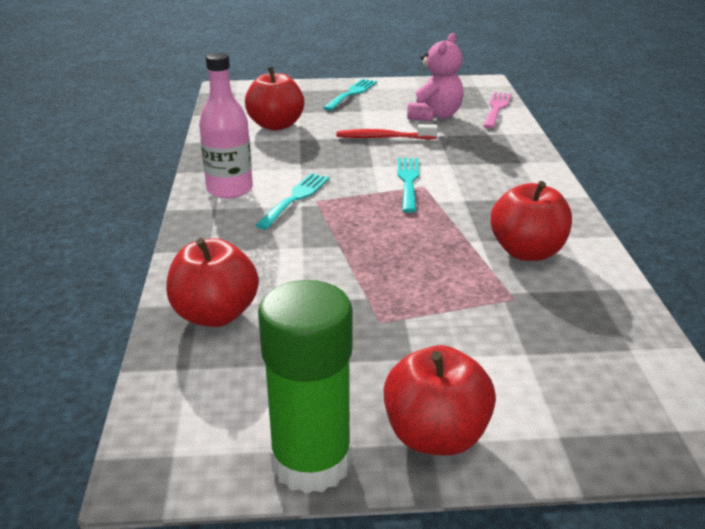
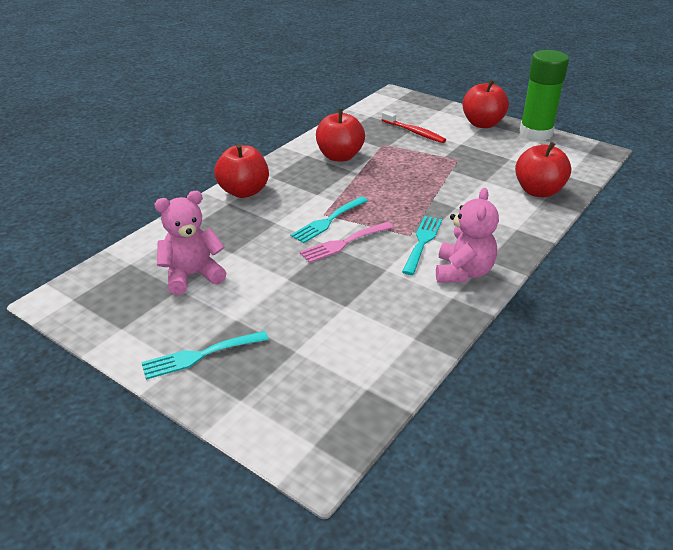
camera: 140 degrees left, 5 degrees up
(229, 189) = (463, 272): pink bottle -> pink teddy bear
(276, 125) = (344, 338): red apple -> red apple (244, 191)
(295, 198) = (422, 242): turquoise fork -> turquoise fork turned 135 degrees clockwise
(383, 138) = (277, 271): red toothbrush -> red toothbrush (414, 132)
(496, 108) = (129, 258): pink fork -> pink fork (344, 243)

